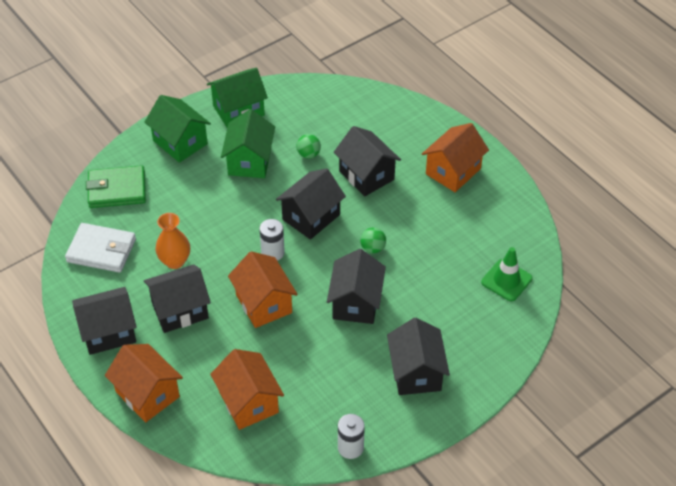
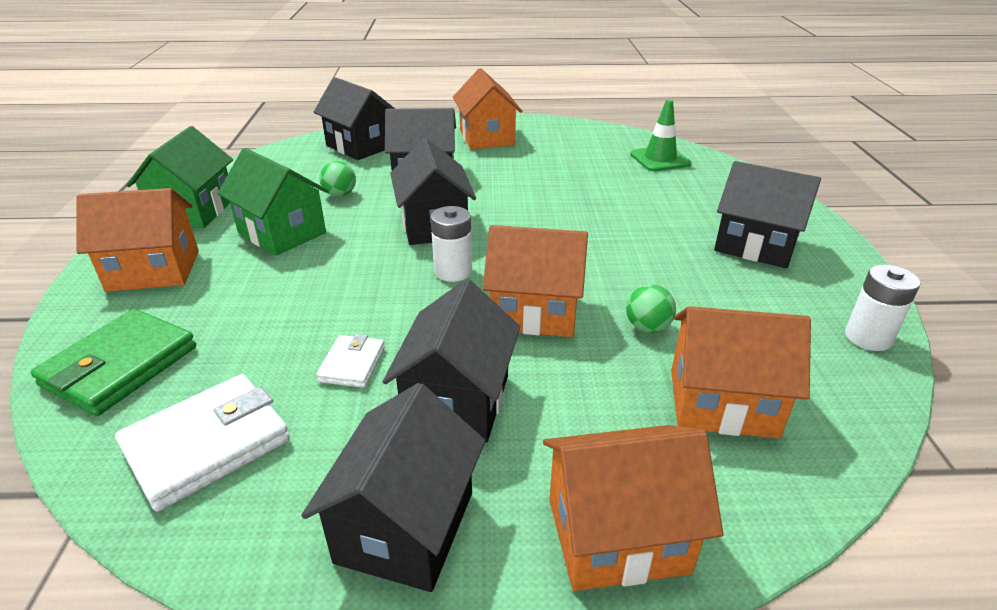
camera: 55 degrees left, 15 degrees down
(175, 261) = (352, 364): orange vase -> white wallet
(180, 142) = (154, 270): green house -> orange house
(356, 303) = (606, 245): black house -> black house (360, 146)
(373, 248) = (533, 207): green ball -> green ball (647, 327)

